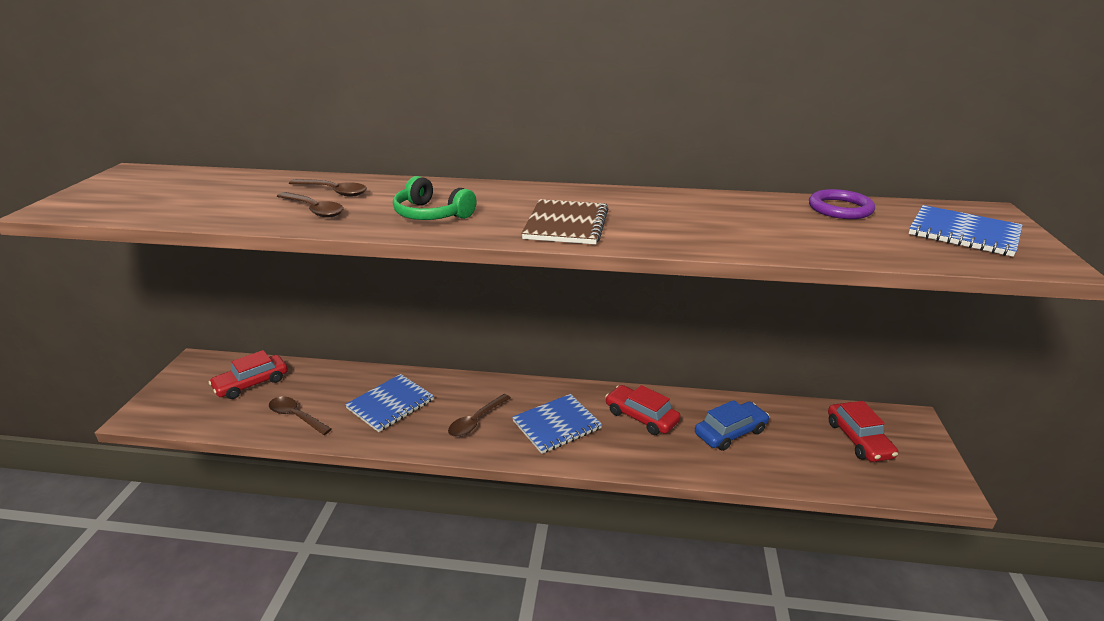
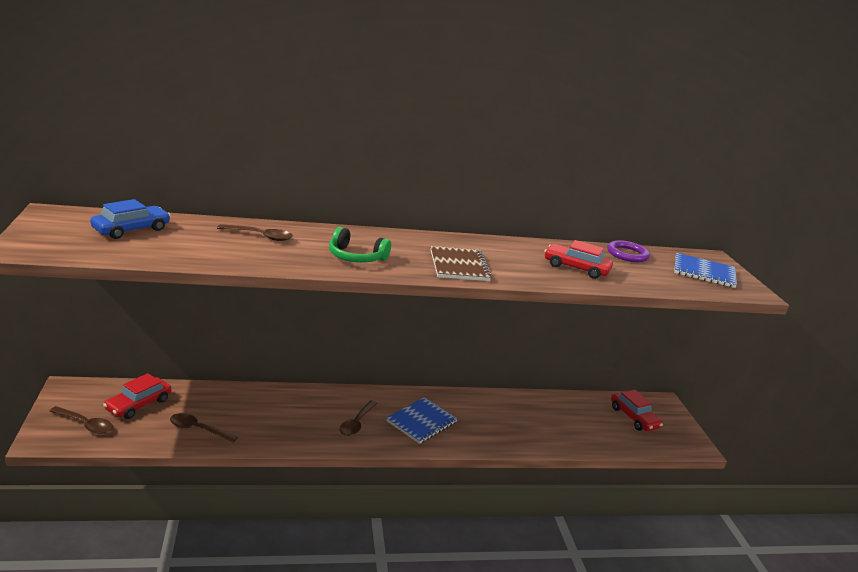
camera: 20 degrees left, 5 degrees down
(314, 210) = (259, 252): brown spoon -> brown spoon (85, 424)
(390, 404) = (278, 414): blue notebook -> none
(641, 416) = (482, 411): red car -> red car (576, 268)
(730, 432) = (549, 418): blue car -> blue car (131, 229)

